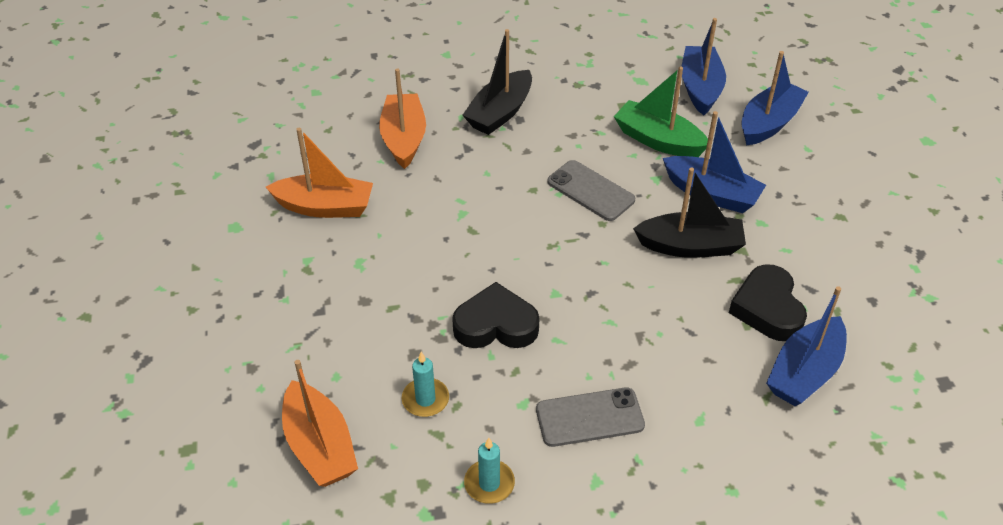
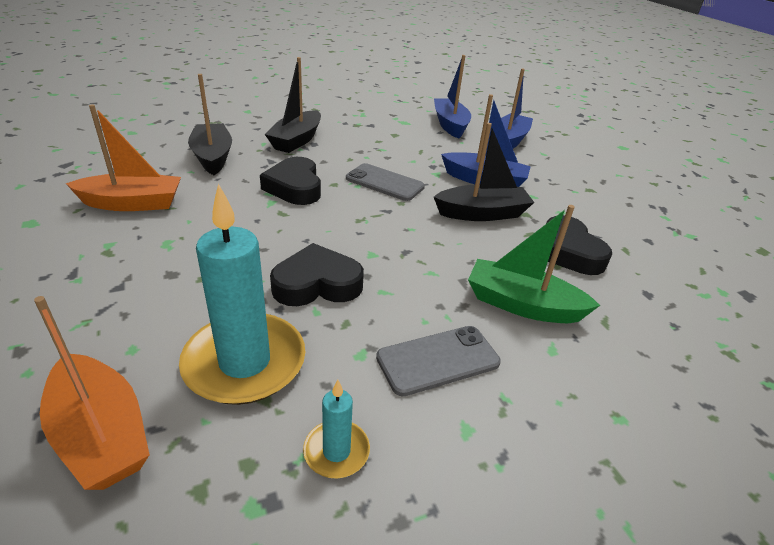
camera: 15 degrees left, 10 degrees down
(404, 139) = (213, 157): orange boat -> black boat
(425, 399) = (245, 362): turquoise candle -> turquoise candle, size x2.11
(489, 192) = (295, 187): none -> black heart
(658, 140) = (429, 152): green boat -> green boat (522, 305)
(804, 372) = (627, 298): blue boat -> none

